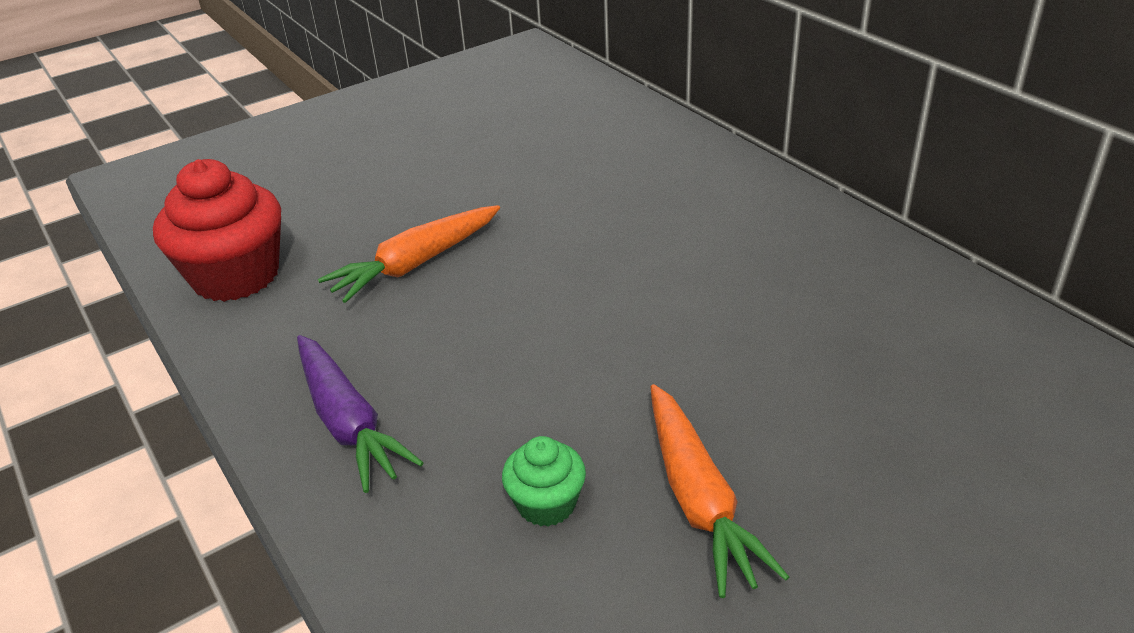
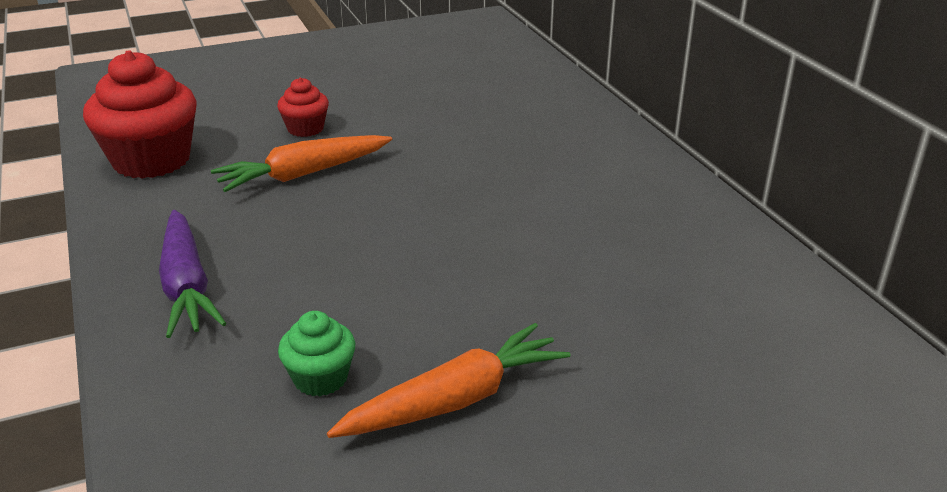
camera: 10 degrees right, 5 degrees down
(393, 208) = (305, 129): none -> red cupcake
(699, 499) = (455, 400): orange carrot -> orange carrot turned 120 degrees counterclockwise

